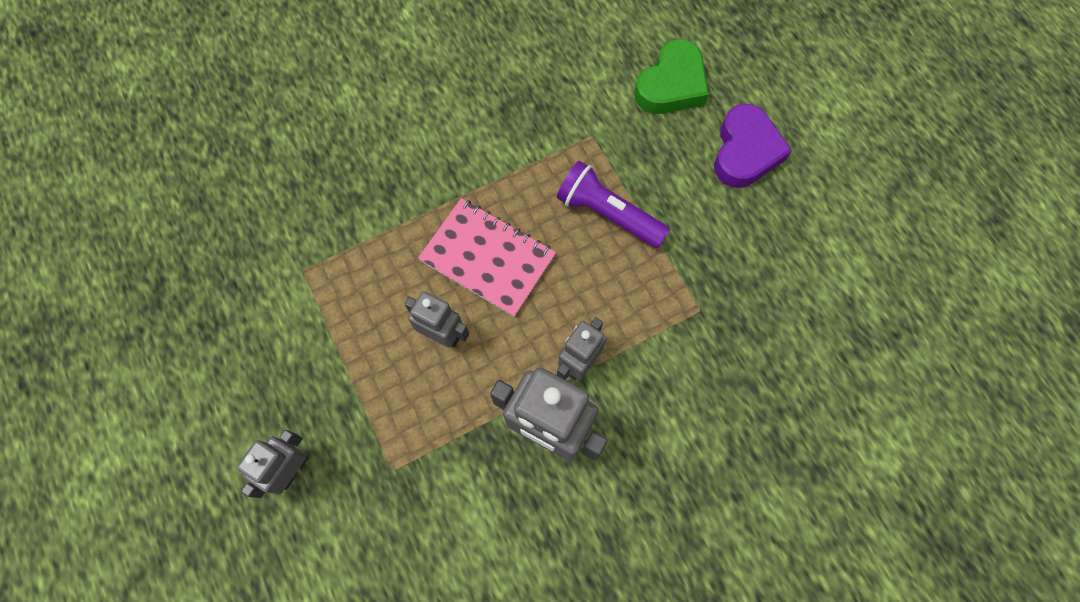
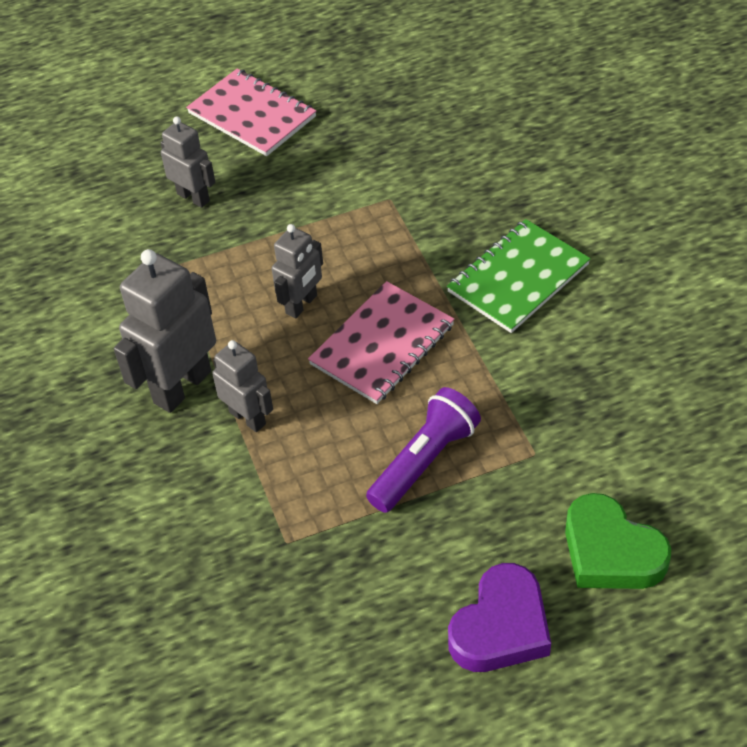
camera: 100 degrees right, 20 degrees down
(163, 428) = (252, 115): none -> pink notebook
(406, 154) = (518, 278): none -> green notebook
(745, 151) = (501, 627): purple heart -> purple heart turned 75 degrees counterclockwise

